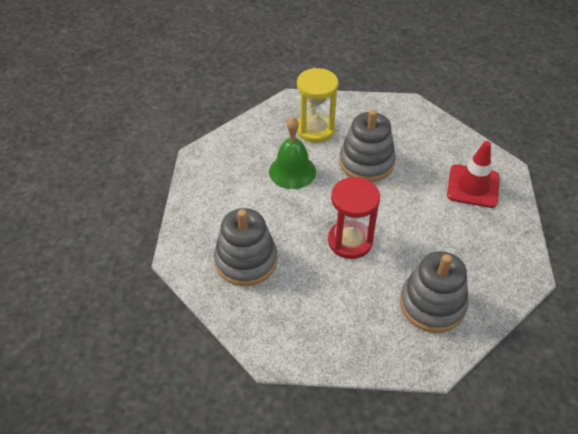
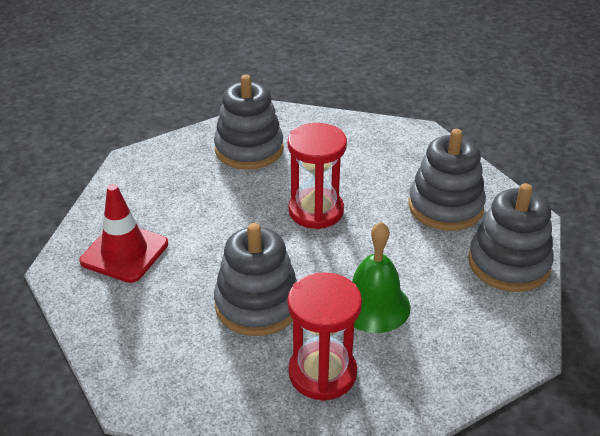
camera: 170 degrees left, 10 degrees down
(200, 214) = (508, 263): none -> grey stacking toy
(315, 129) = (322, 373): yellow hourglass -> red hourglass

